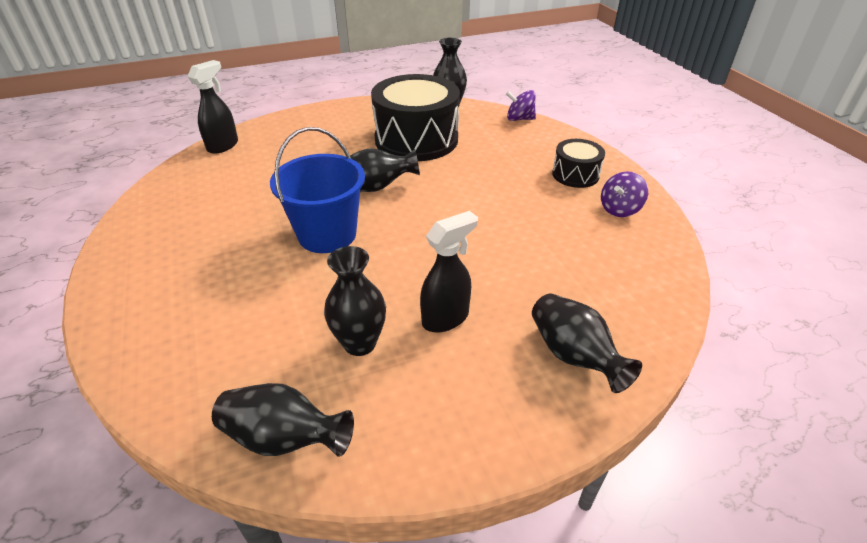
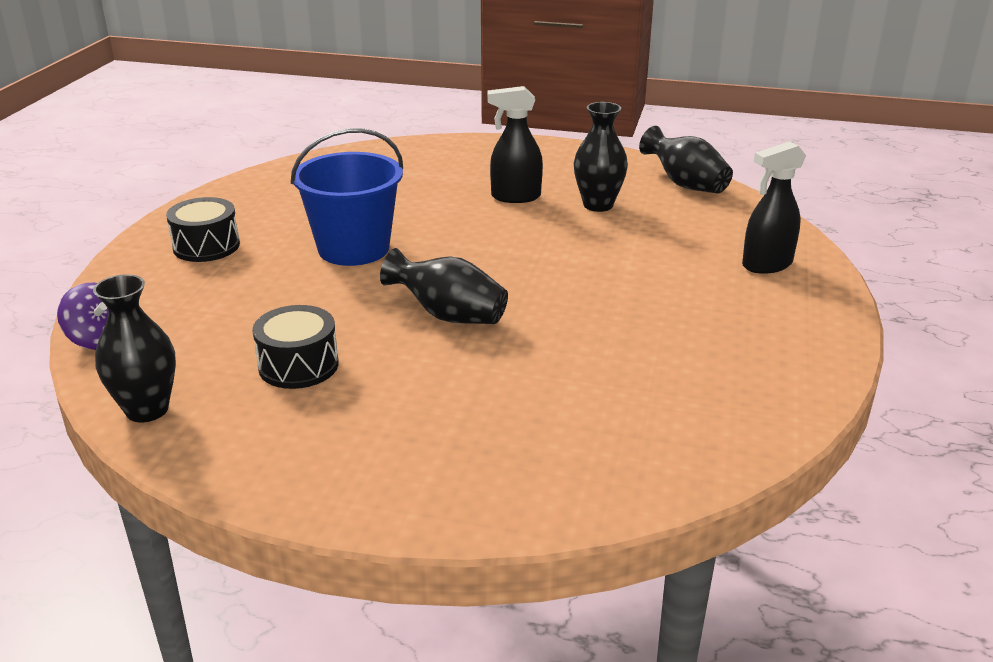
camera: 145 degrees left, 10 degrees down
(223, 146) = (624, 489): black spray bottle -> black spray bottle (766, 265)
(327, 234) = (558, 284): blue bucket -> blue bucket (353, 248)
(416, 139) = (298, 365): black drum -> black drum, size x0.51
(573, 355) = (453, 158): black vase -> none
(619, 209) = (240, 207): purple spinning top -> none

